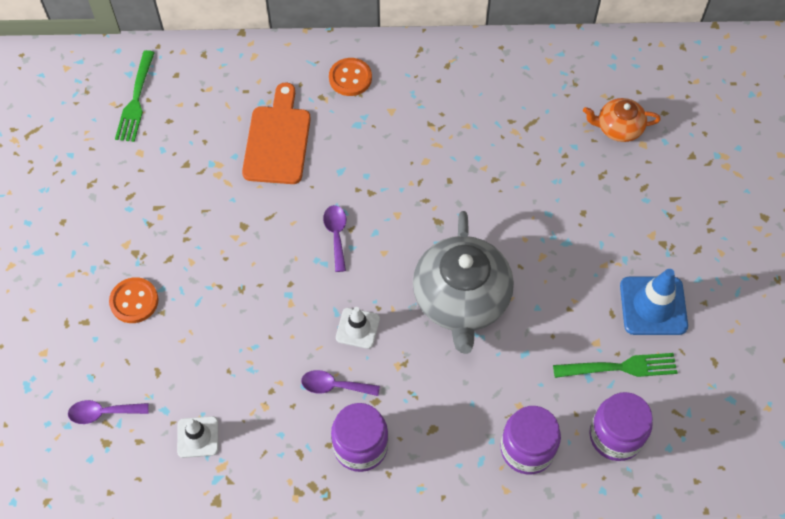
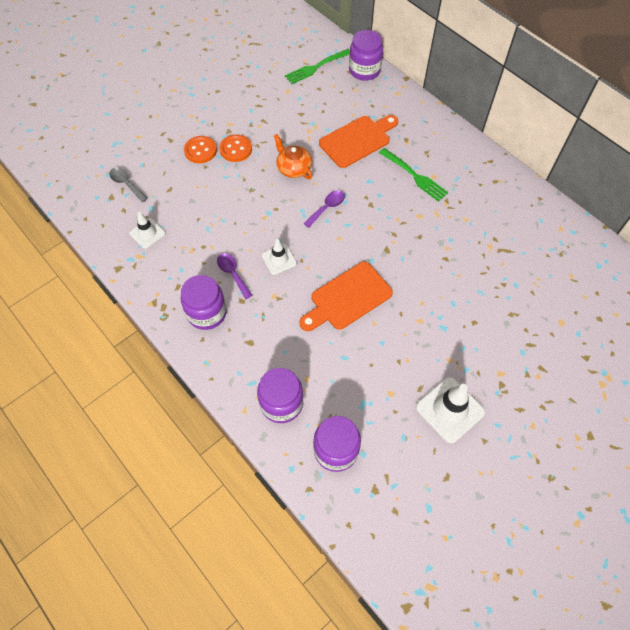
camera: 50 degrees right, 0 degrees up
(103, 413) = (126, 184): purple spoon -> grey spoon
(190, 60) = (364, 70): none -> purple jar
(350, 78) = (433, 143): orange button -> orange button (236, 149)
(461, 299) = (347, 298): grey teapot -> orange cutting board
(618, 128) = (557, 300): orange teapot -> orange teapot (293, 168)
(620, 367) = (386, 419): green fork -> green fork (414, 176)
(653, 306) = (450, 409): blue traffic cone -> white traffic cone

